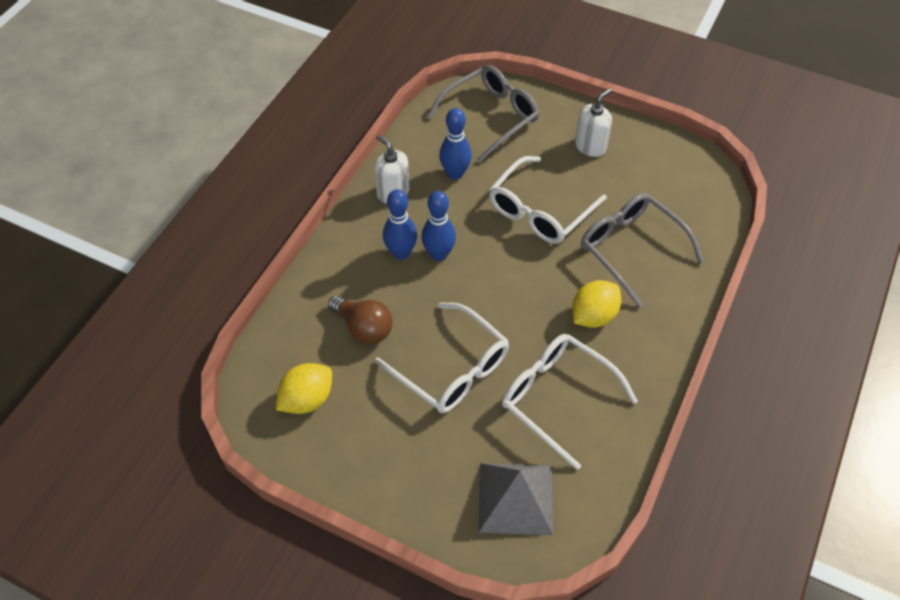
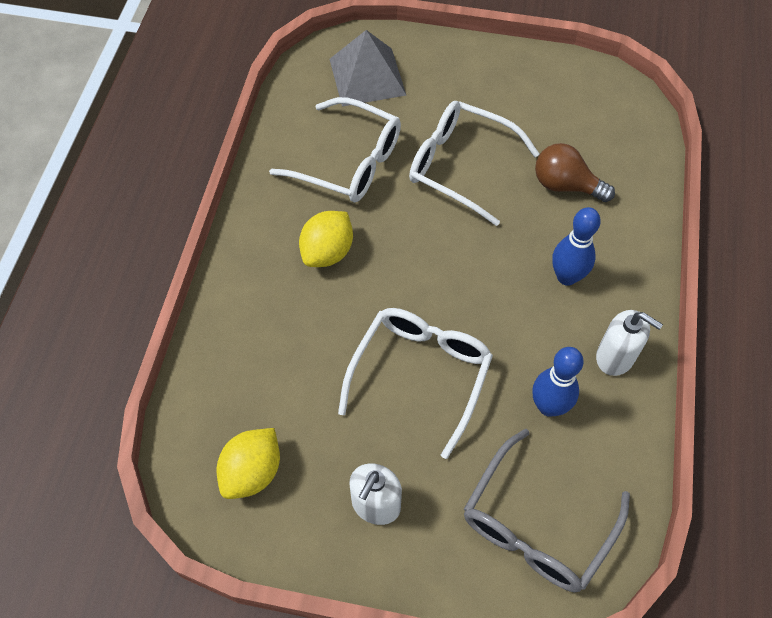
camera: 165 degrees right, 5 degrees up
(307, 399) = (584, 111): yellow lemon -> yellow lemon (252, 472)
(439, 254) = (523, 285): blue bowling pin -> none
(631, 249) = (295, 346): grey glasses -> none

